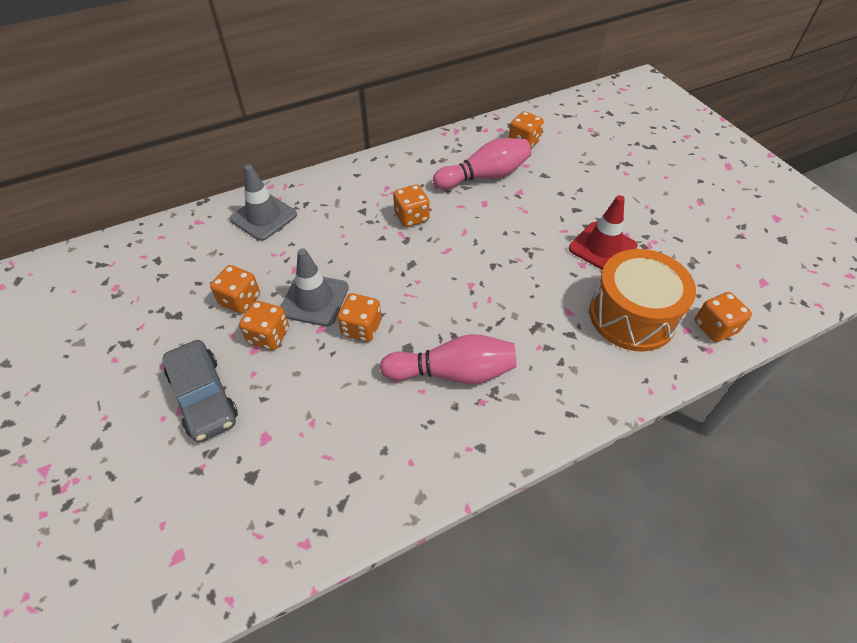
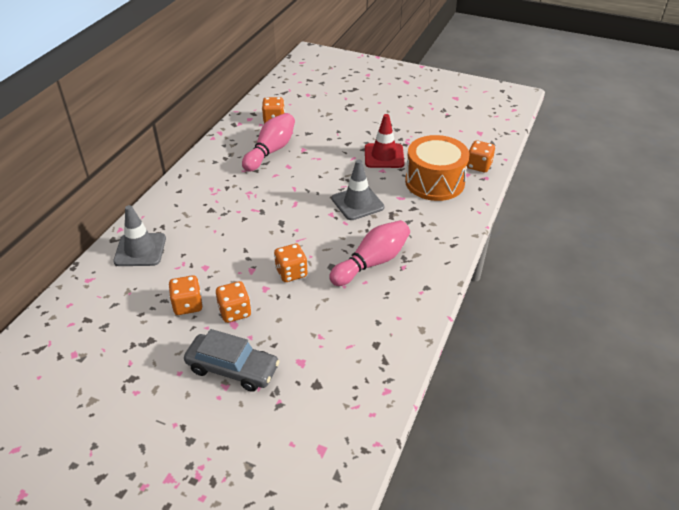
camera: 40 degrees left, 10 degrees down
(314, 300) = (241, 275): grey traffic cone -> grey traffic cone (357, 203)
(411, 217) = (250, 197): orange dice -> none

